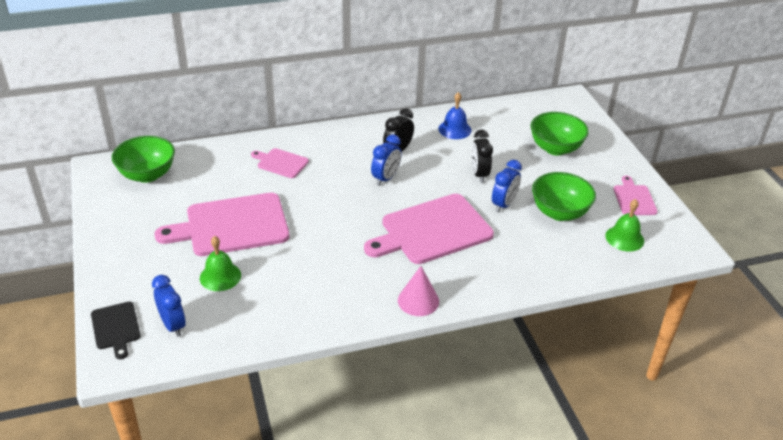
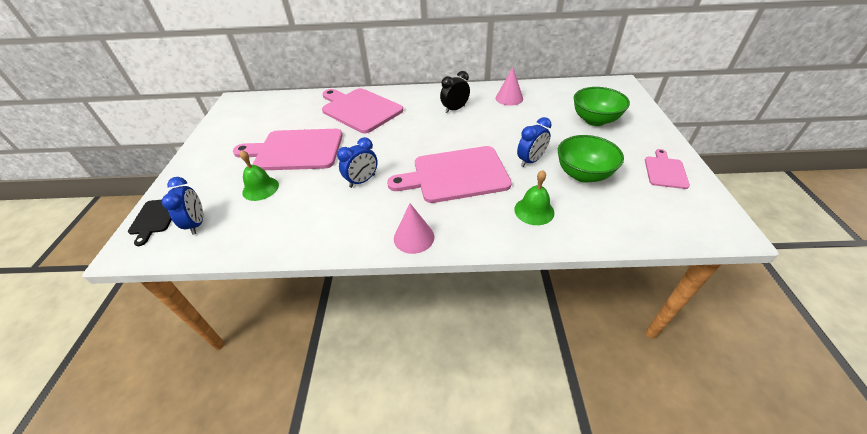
camera: 20 degrees right, 5 degrees up
(147, 175) = (261, 108): green bowl -> none
(281, 163) = (359, 109): pink cutting board -> pink cutting board, size x2.01
(386, 178) = (435, 128): blue clock -> blue clock (362, 181)
(454, 129) = (509, 98): blue bell -> pink cone
(479, 174) = (517, 133): black clock -> none
(624, 238) = (647, 207): green bell -> green bell (534, 211)

